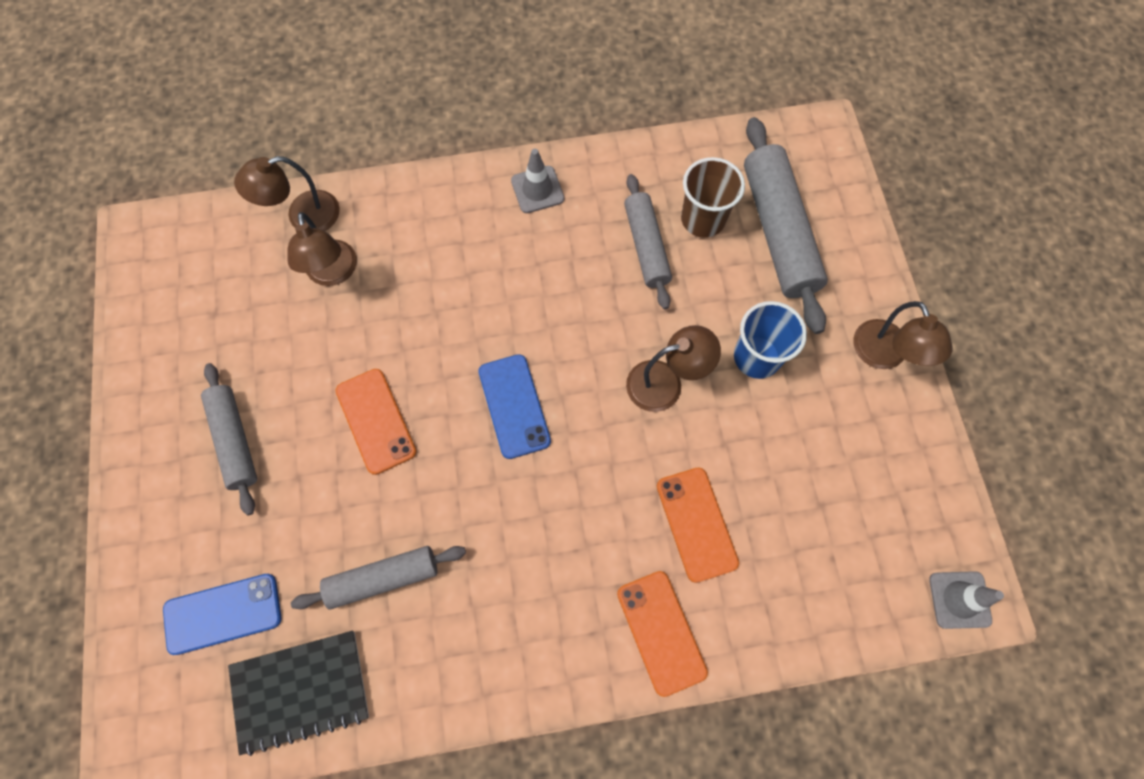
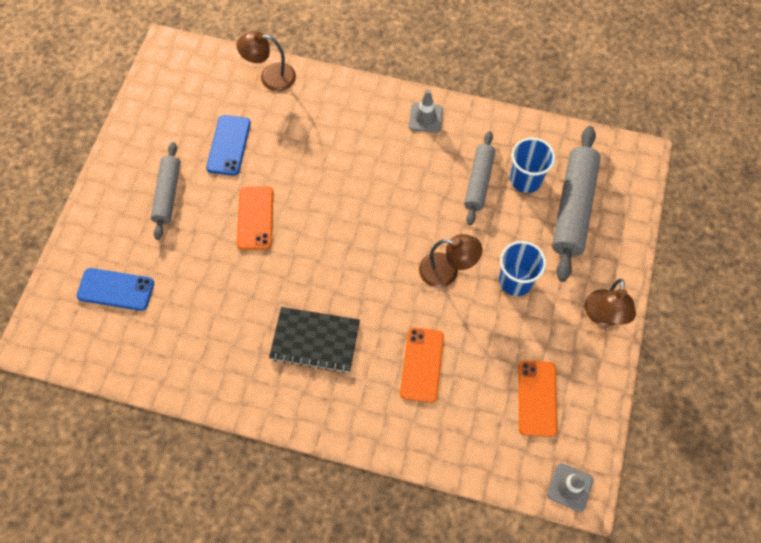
camera: 25 degrees right, 5 degrees down
(300, 690) = (139, 352): black notebook -> black notebook (315, 340)
(333, 273) = (272, 119): brown lamp -> none
(383, 578) = (215, 311): grey rolling pin -> none
(514, 406) = (343, 245): blue phone -> blue phone (228, 145)
(661, 632) = (366, 417): orange phone -> orange phone (537, 398)
(703, 219) = (525, 179): brown cup -> blue cup

